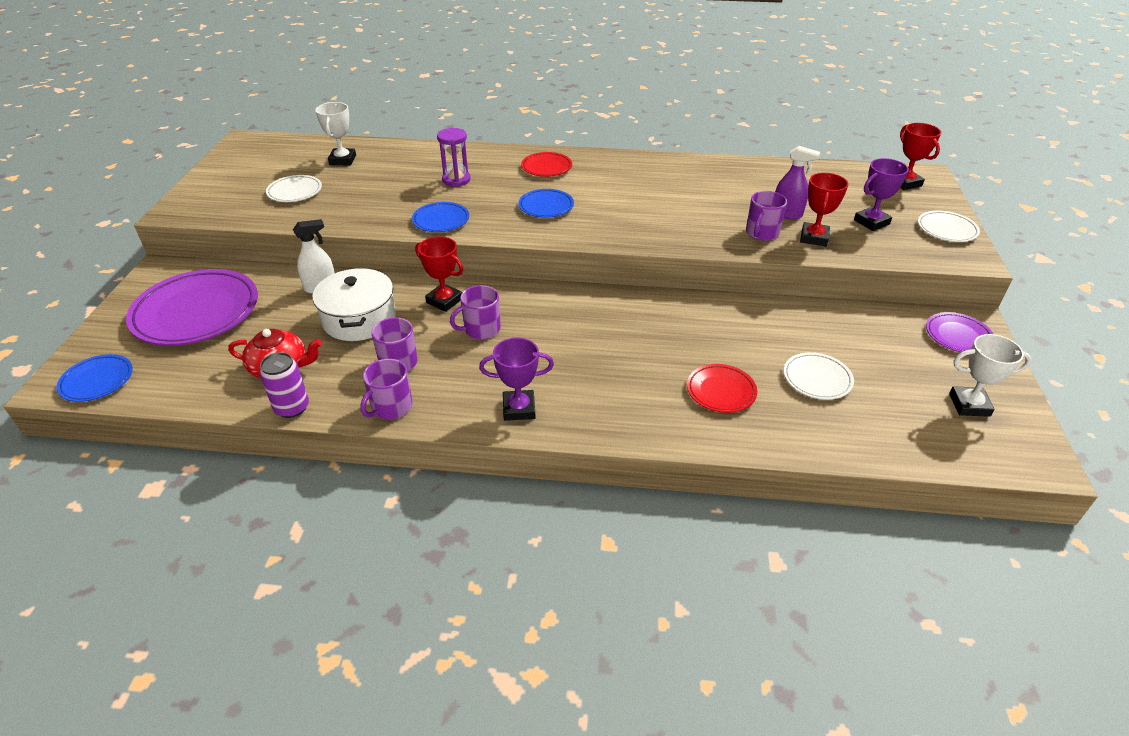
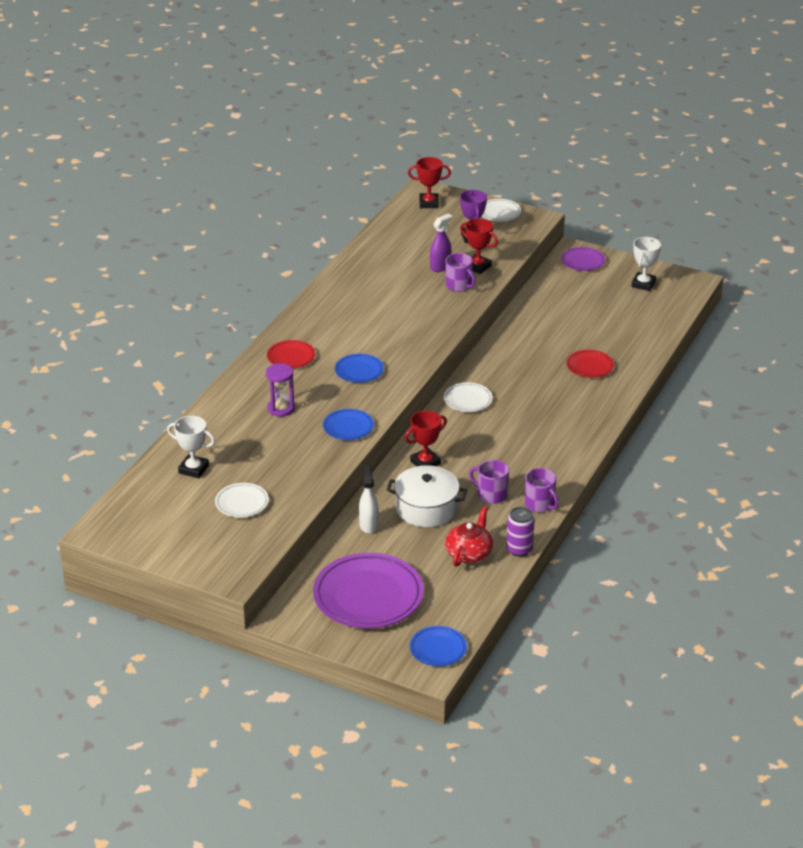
camera: 70 degrees left, 5 degrees down
(481, 329) = (472, 451): purple mug -> none
(519, 409) = (568, 450): purple trophy -> none
(817, 379) = (596, 327): white plate -> white plate (468, 400)

